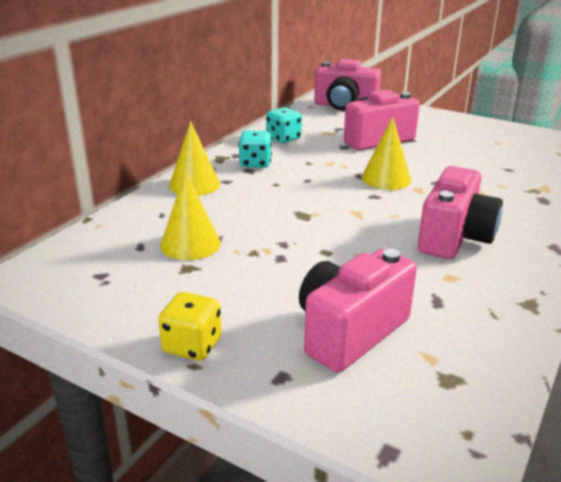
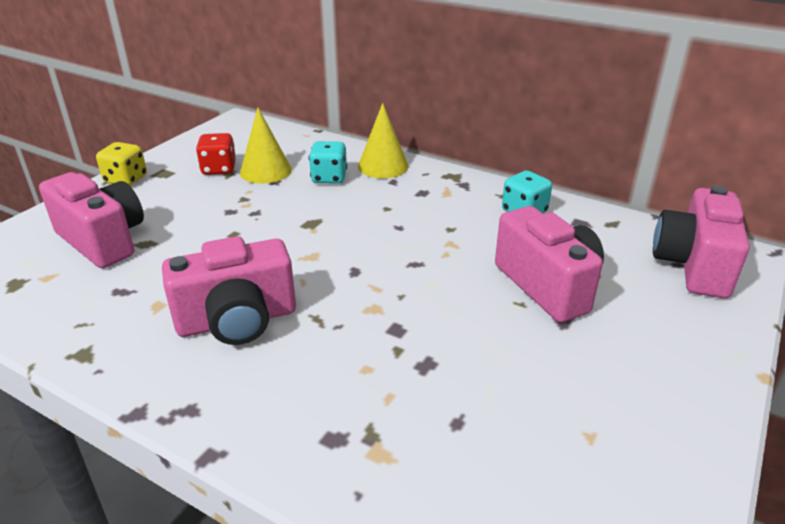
camera: 90 degrees right, 5 degrees up
(177, 274) = (219, 169): none -> red dice
(255, 163) = (440, 195): turquoise dice -> turquoise dice (329, 178)
(386, 178) = (405, 283): yellow cone -> none
(454, 237) = (237, 320): pink camera -> pink camera turned 45 degrees counterclockwise

